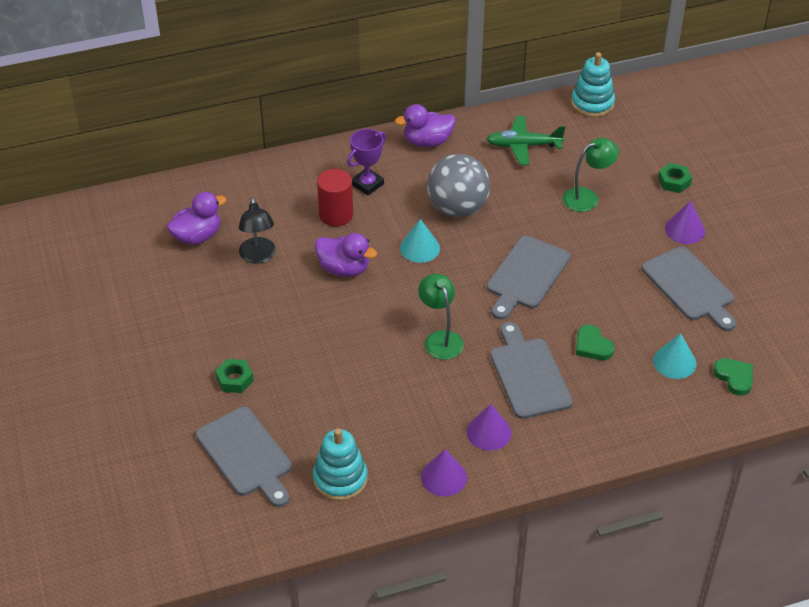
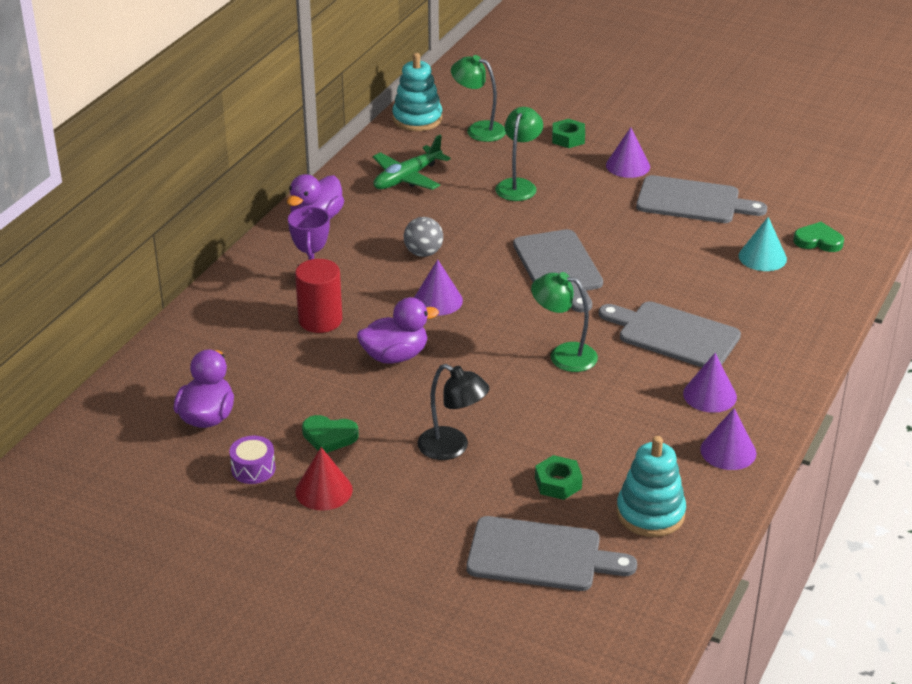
camera: 45 degrees left, 10 degrees down
(178, 286) = (253, 469): none -> purple drum
(194, 326) = (324, 490): none -> red cone
(235, 379) = (433, 505): green nut -> green nut (558, 483)
(258, 256) = (297, 396): black lamp -> black lamp (452, 448)
(419, 248) = (438, 300): turquoise cone -> purple cone
(457, 208) = (423, 253): grey ball -> grey ball, size x0.52
(592, 346) = (688, 284): green heart -> green heart (329, 436)
(621, 137) = (478, 129): none -> green lamp

